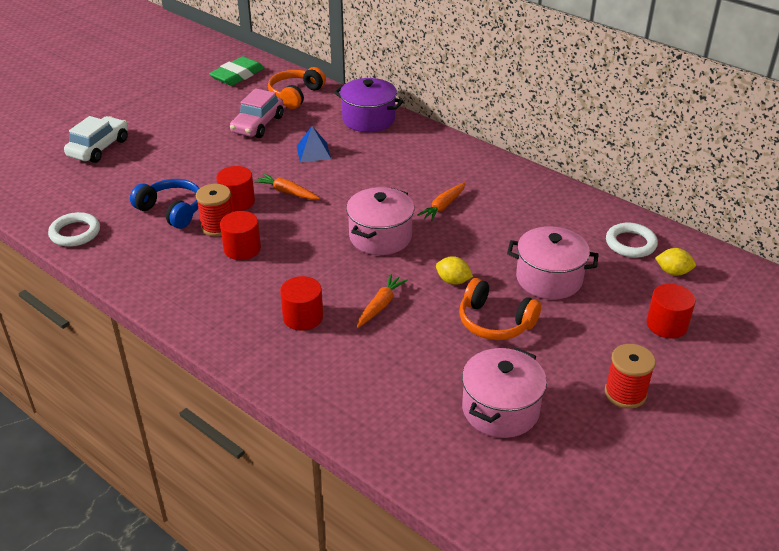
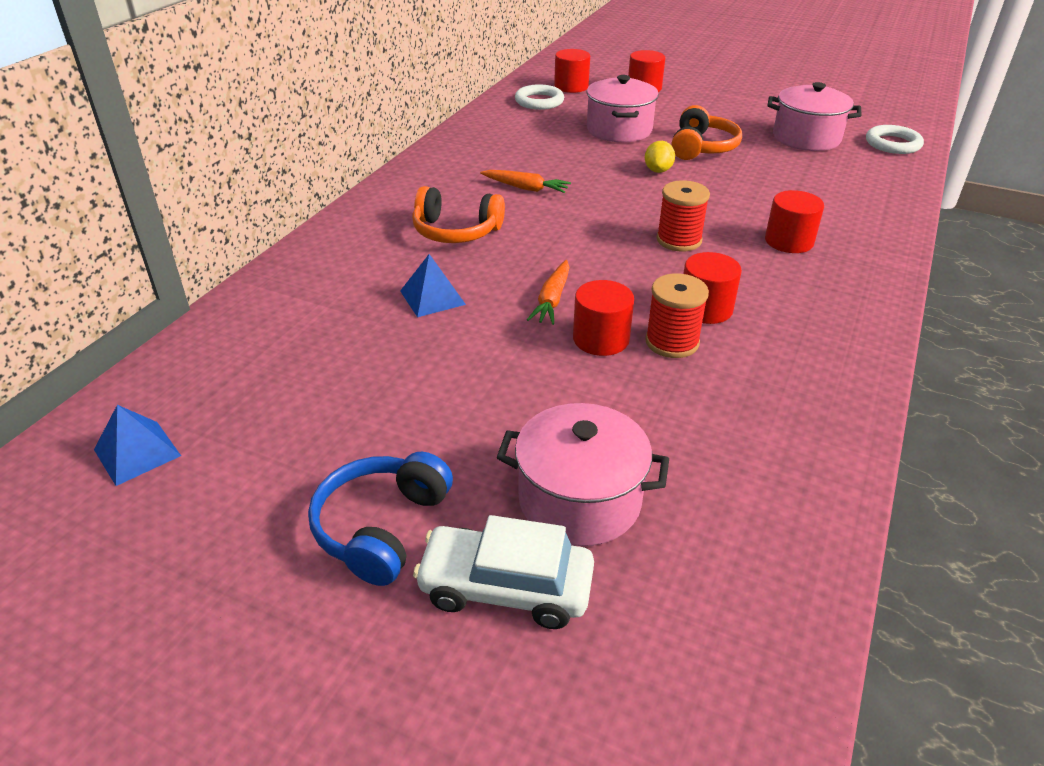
camera: 105 degrees left, 0 degrees up
(75, 233) = (799, 500): white ring -> white ring (892, 144)
(171, 211) = (663, 400): blue headphones -> blue headphones (381, 527)
(237, 75) = (137, 452): green eraser -> blue pyramid
(257, 125) = (355, 373): pink car -> none
(295, 95) = (235, 352): orange headphones -> orange headphones (456, 231)
(368, 119) = (320, 265): purple pot -> none
(380, 237) = (611, 217): pink pot -> pink pot (579, 500)
(380, 305) = (729, 201): orange carrot -> none
(625, 393) = (738, 99): red spool -> red spool (679, 240)
(673, 272) = (571, 86): yellow lemon -> red cylinder

